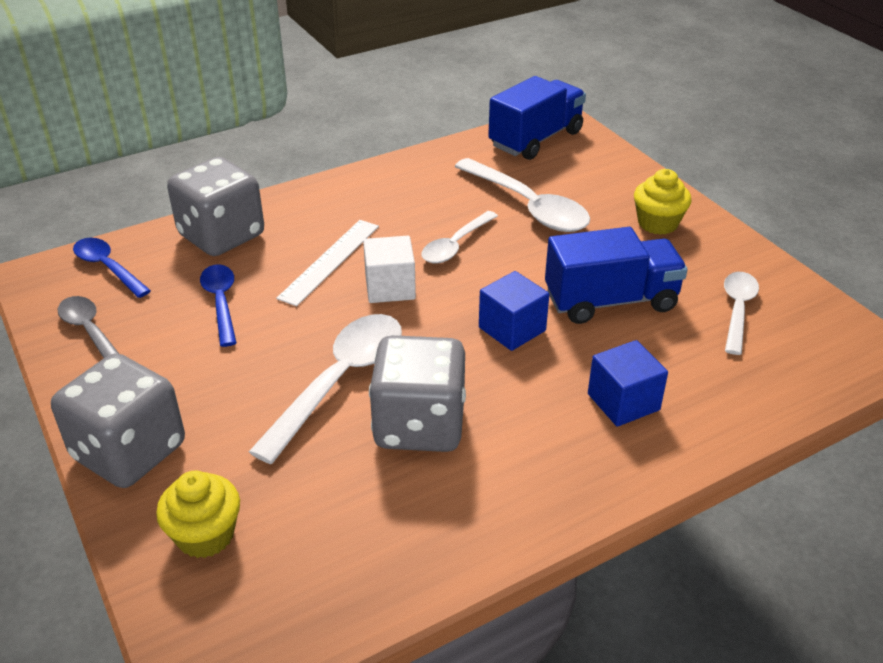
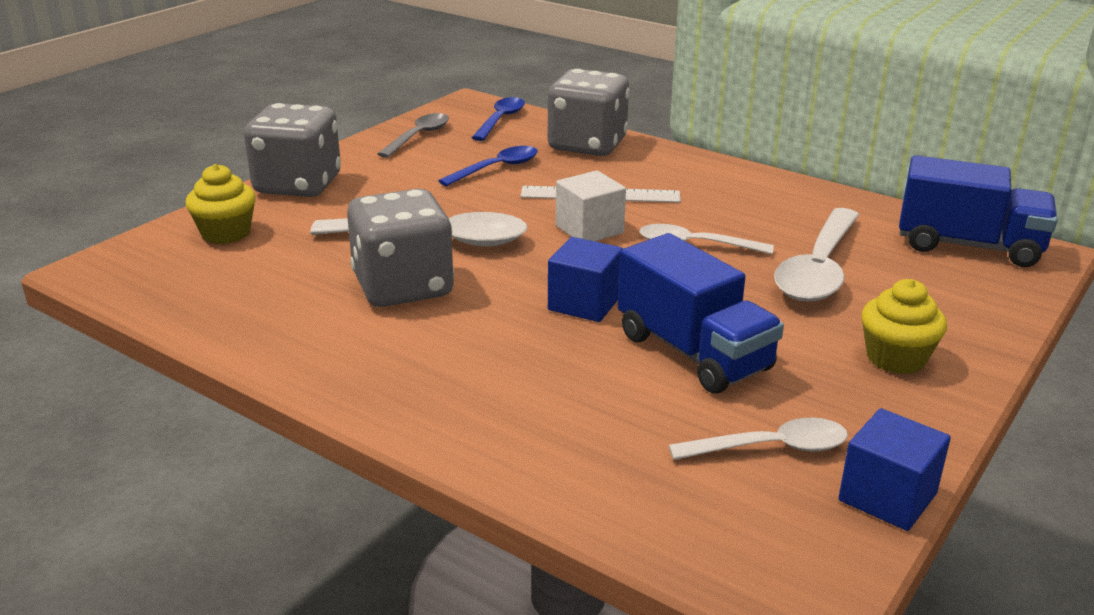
camera: 65 degrees right, 10 degrees down
(623, 402) = (519, 391): blue cube -> blue cube (887, 497)

